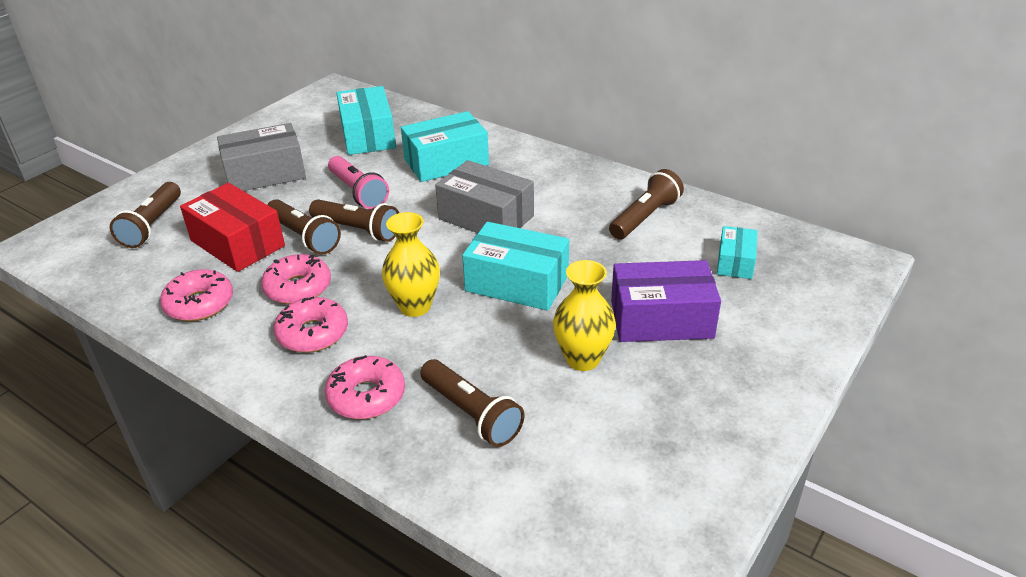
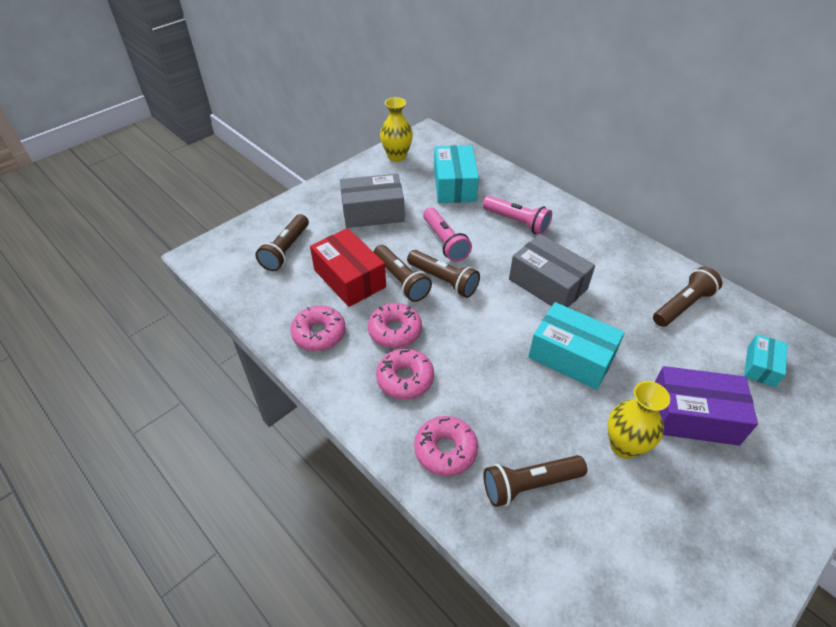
camera: 10 degrees right, 10 degrees up
(415, 306) = (487, 366): yellow vase -> yellow vase (397, 156)
(446, 162) = (517, 222): turquoise box -> pink flashlight
(471, 413) = (529, 485): brown flashlight -> brown flashlight turned 105 degrees clockwise

